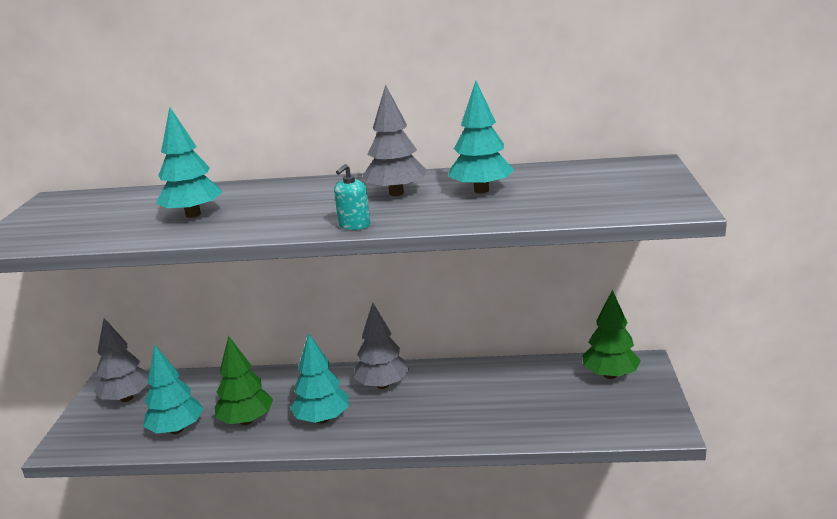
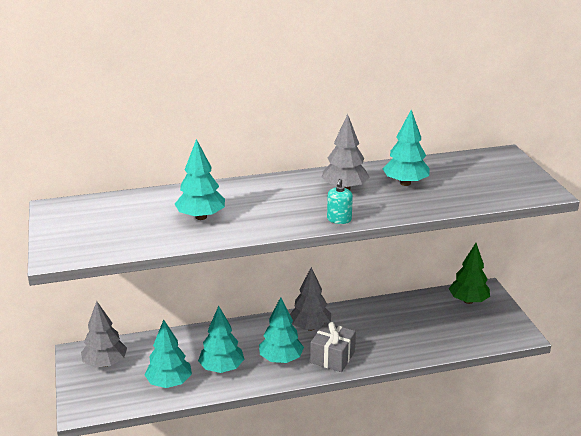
camera: 20 degrees left, 5 degrees up
(246, 420) = (221, 368): green tree -> turquoise tree
(387, 425) = (332, 357): none -> grey gift

